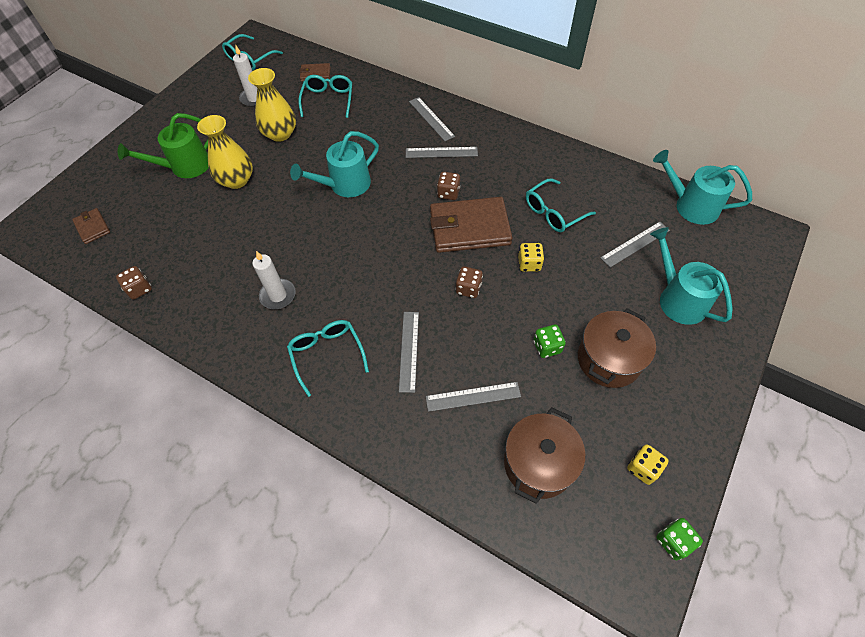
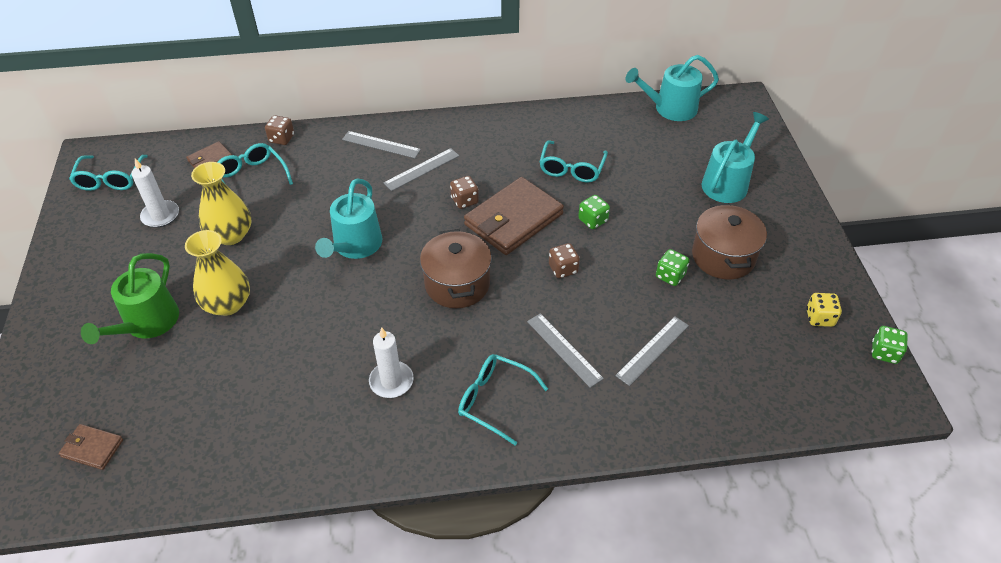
camera: 40 degrees left, 10 degrees down
(139, 289) = (226, 470): brown dice -> brown dice (281, 139)
(529, 264) = (592, 220): yellow dice -> green dice
(538, 463) = (749, 365): brown pot -> brown pot (457, 284)
(635, 244) = (658, 159): grey ruler -> none
(678, 299) = (727, 183): turquoise watering can -> turquoise watering can turned 105 degrees clockwise

